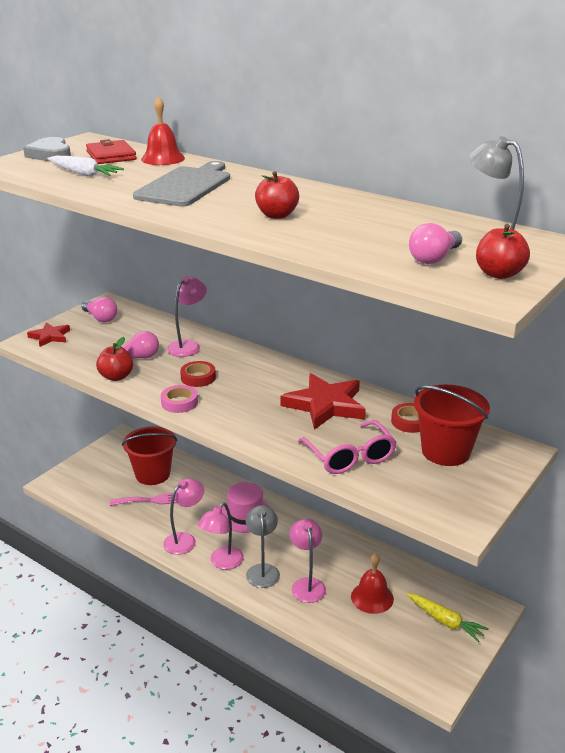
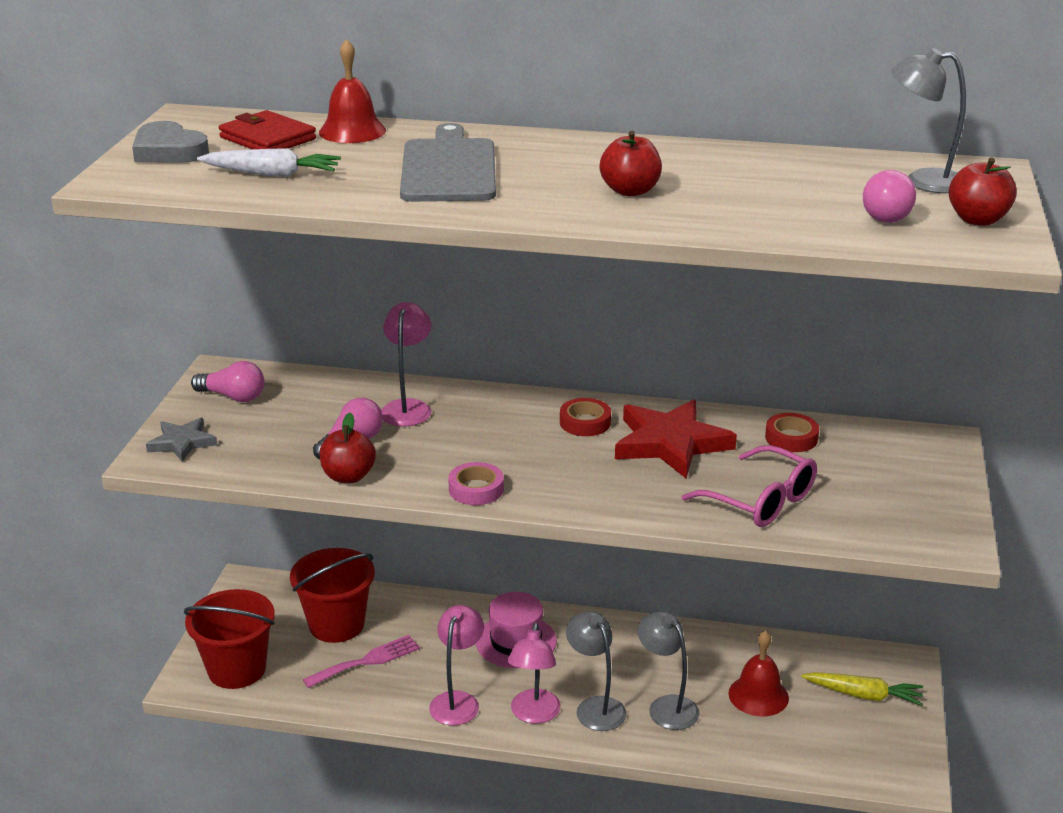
camera: 25 degrees left, 0 degrees up
(50, 336) = (182, 442): red star -> grey star
(198, 377) = (467, 449): red tape -> red tape (585, 422)
(307, 584) = (666, 706): pink lamp -> grey lamp
(445, 451) = (863, 464): red bucket -> red bucket (237, 669)

